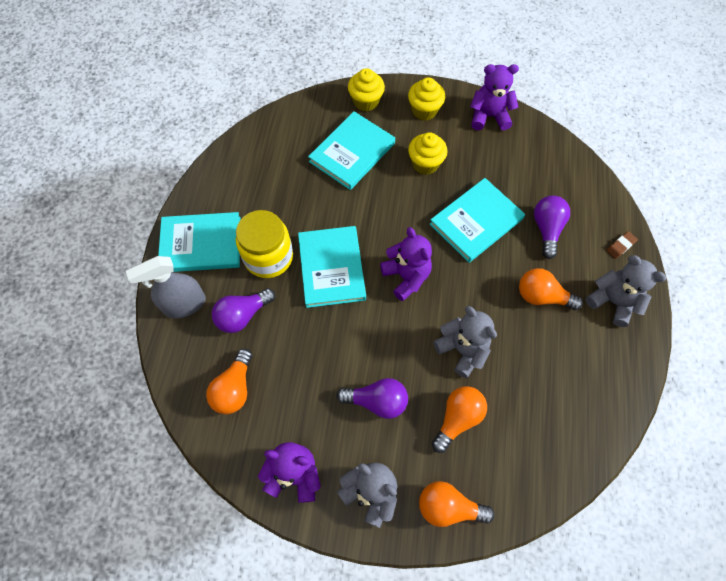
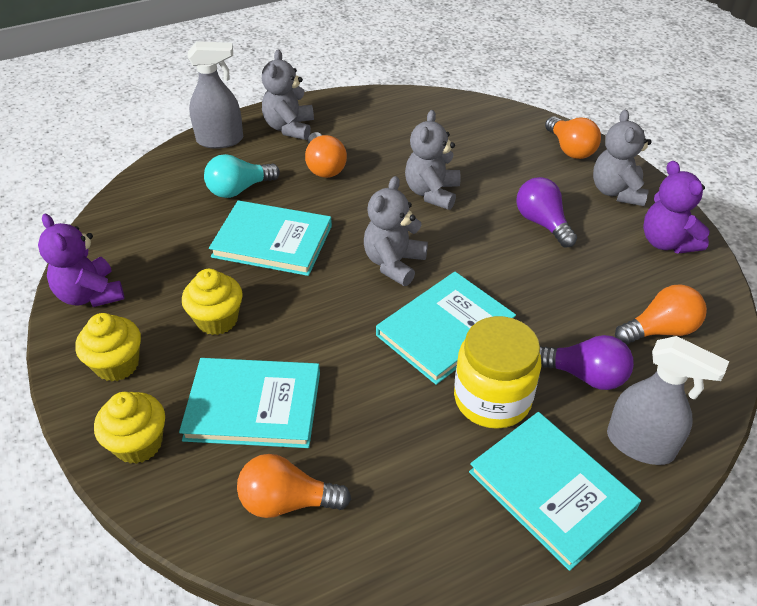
camera: 125 degrees left, 20 degrees down
(406, 277) = (394, 263): purple teddy bear -> grey teddy bear
(457, 418) = (497, 171): orange light bulb -> orange light bulb (287, 501)
(546, 229) = (239, 189): purple light bulb -> turquoise light bulb
(620, 246) = (220, 140): brown eraser -> grey spray bottle

